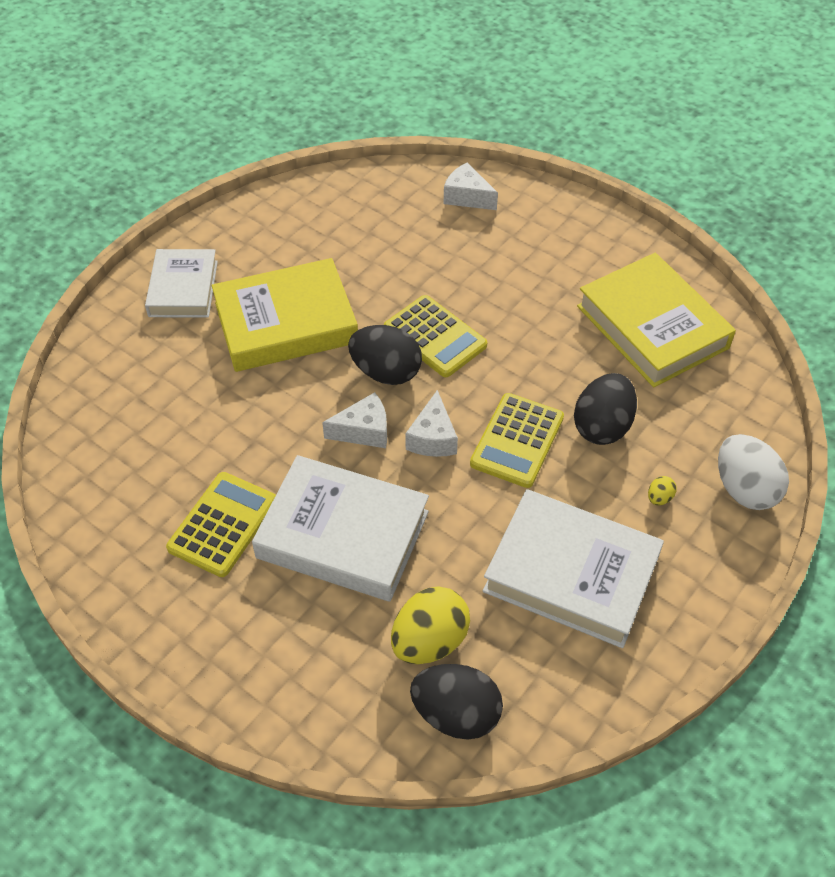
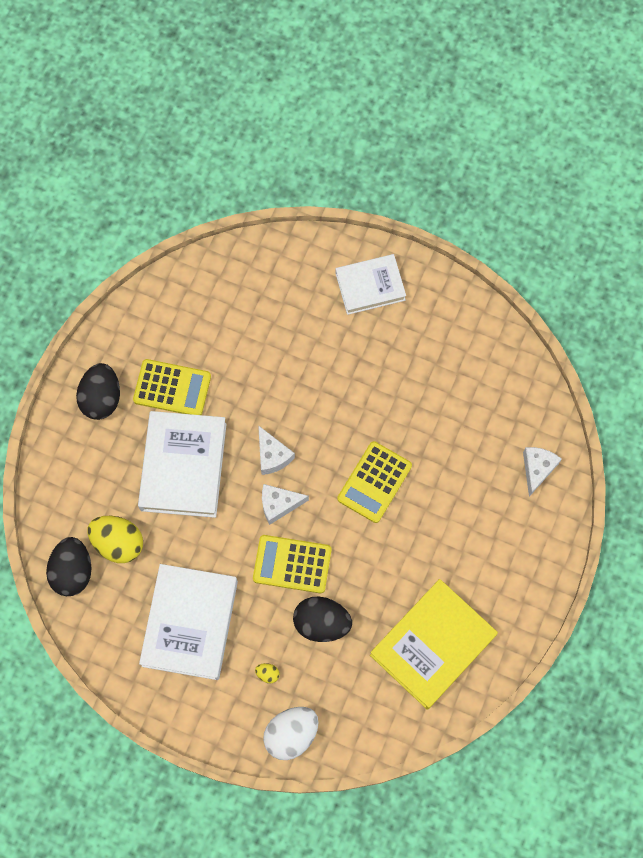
camera: 75 degrees right, 20 degrees up
(286, 323) = (357, 371): yellow book -> none
(386, 372) = (330, 456): black egg -> black egg (101, 398)

